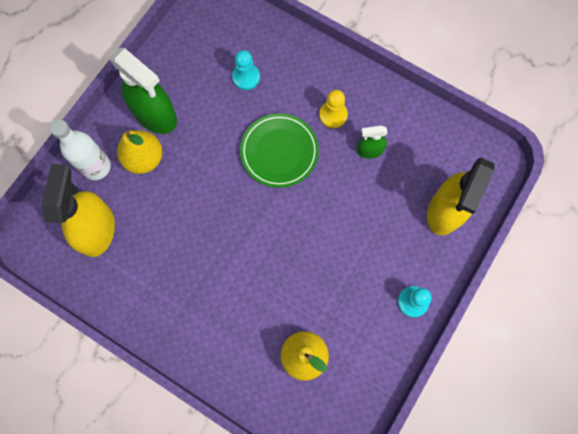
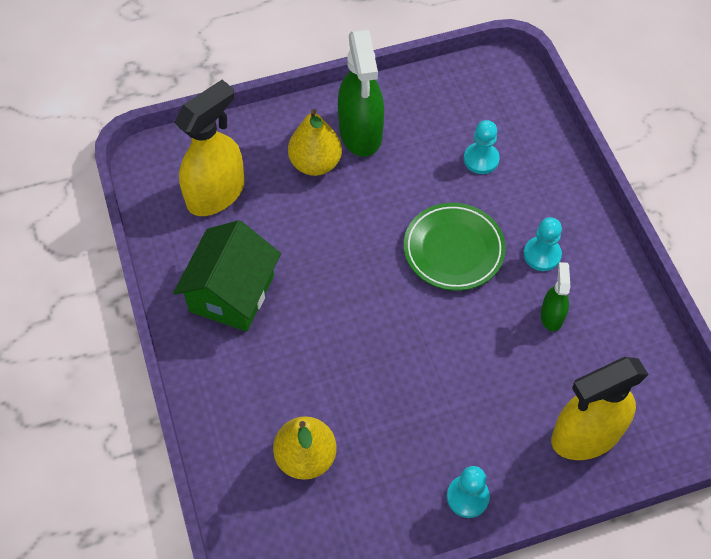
camera: 40 degrees right, 15 degrees down
(96, 167) = (265, 140): white bottle -> none
(168, 289) = (232, 293): none -> green house
(333, 115) = (542, 255): yellow pawn -> turquoise pawn
(369, 151) = (552, 316): green spray bottle -> green spray bottle turned 60 degrees clockwise

